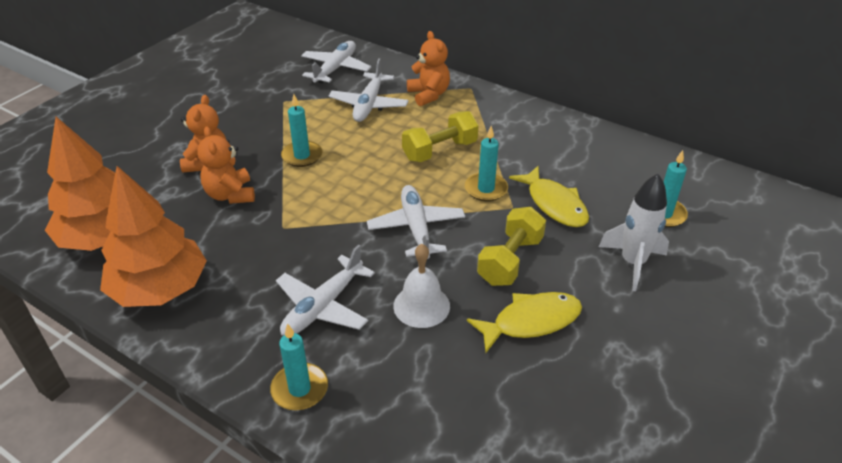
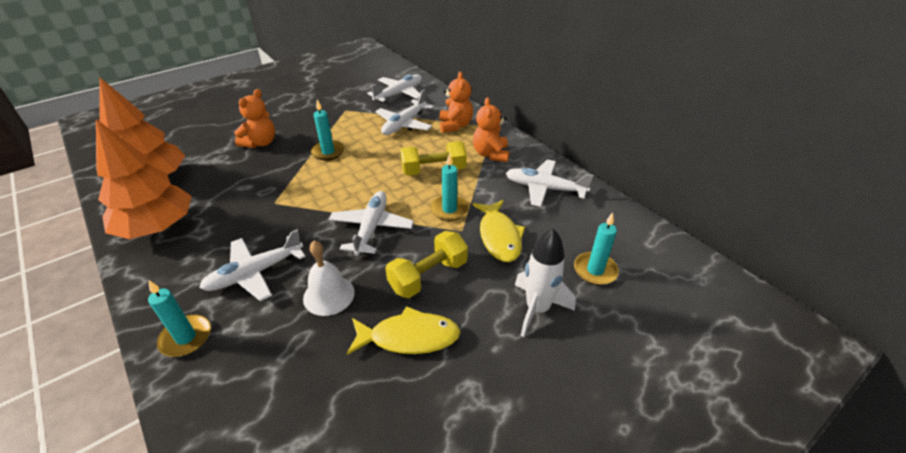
camera: 20 degrees right, 0 degrees up
(230, 195) = (257, 169): orange teddy bear -> orange teddy bear (490, 154)
(568, 145) = (544, 188): none -> white plane

